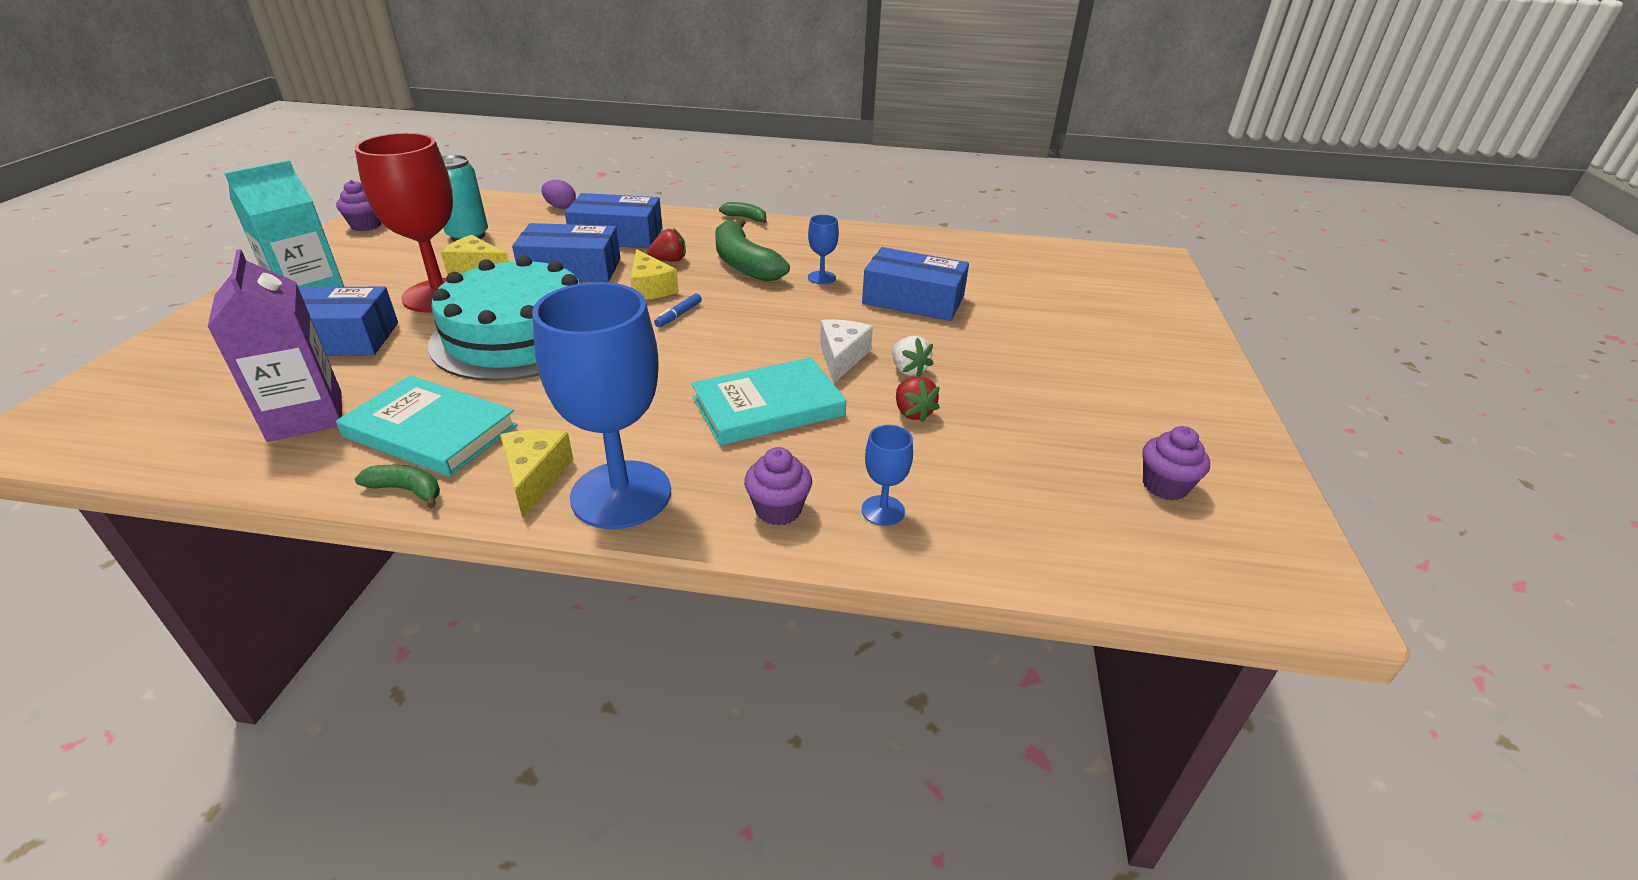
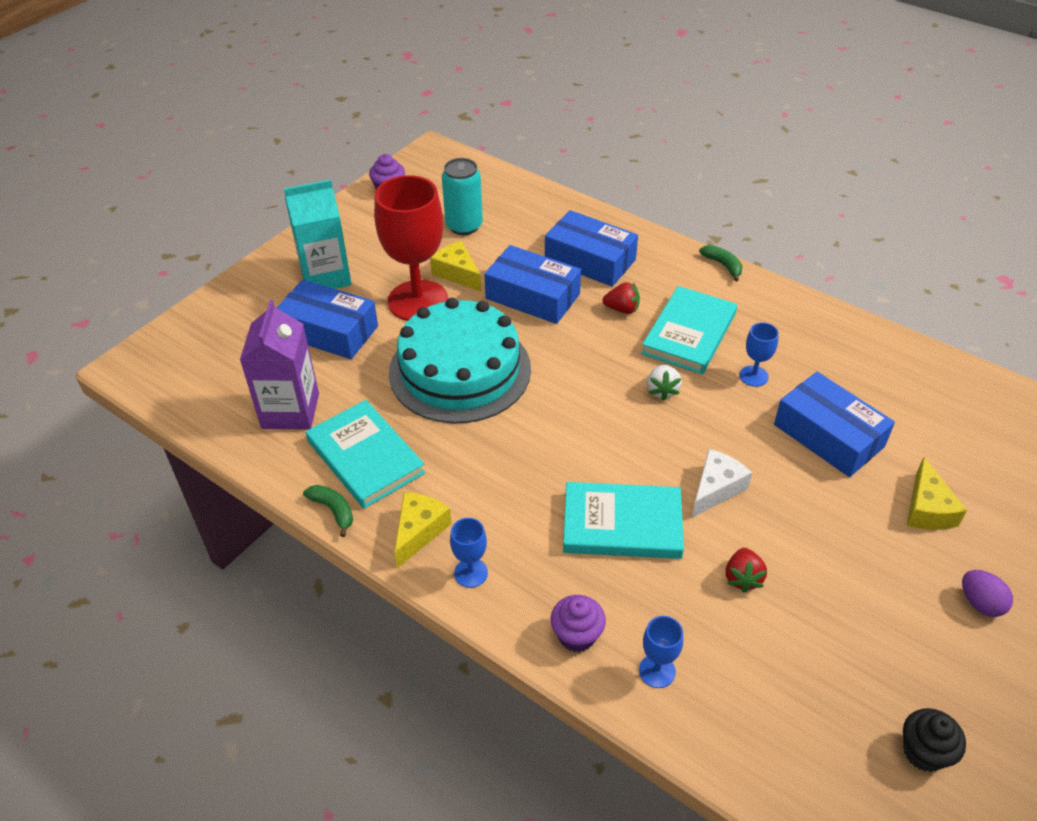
camera: 30 degrees right, 10 degrees up
(560, 207) = (556, 203): purple egg -> purple egg (980, 603)
(621, 494) = (471, 573): blue goblet -> blue goblet, size x0.43
(650, 288) = (589, 343): yellow cheese -> yellow cheese (927, 509)
(678, 315) = (598, 386): blue marker -> none
(744, 263) = (689, 334): green banana -> turquoise book
(908, 370) = (768, 526): white strawberry -> white strawberry (662, 390)
(1164, 486) = (924, 752): purple cupcake -> black cupcake

